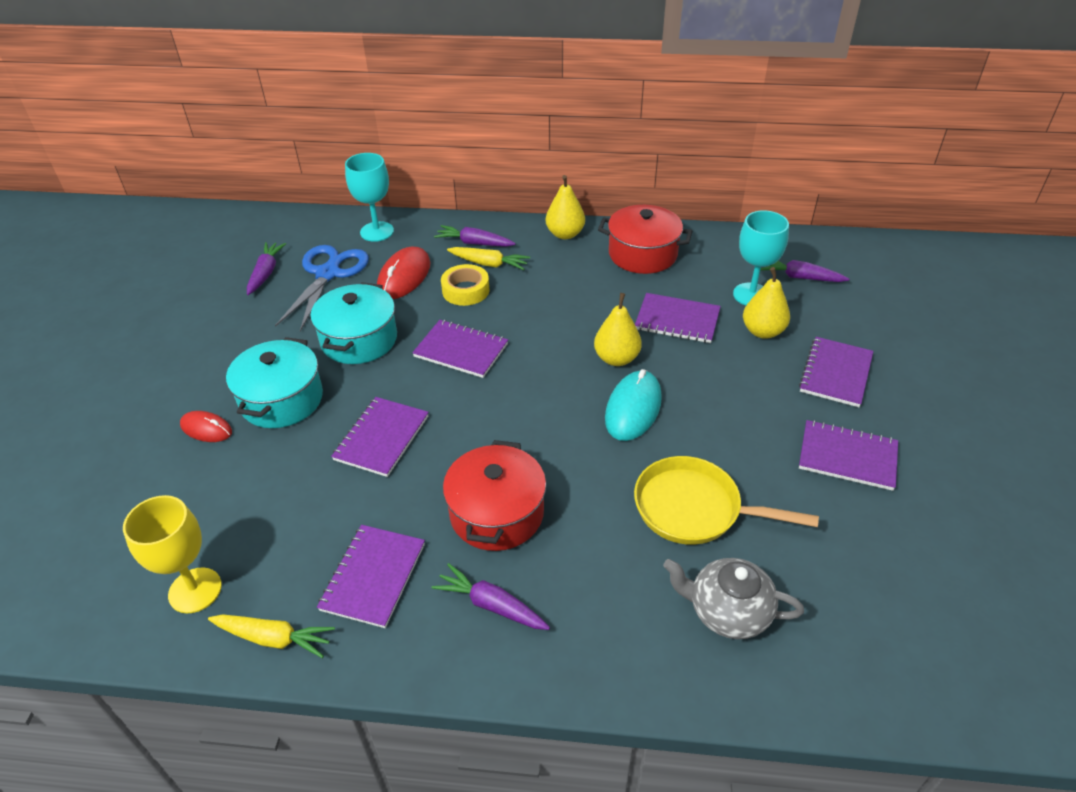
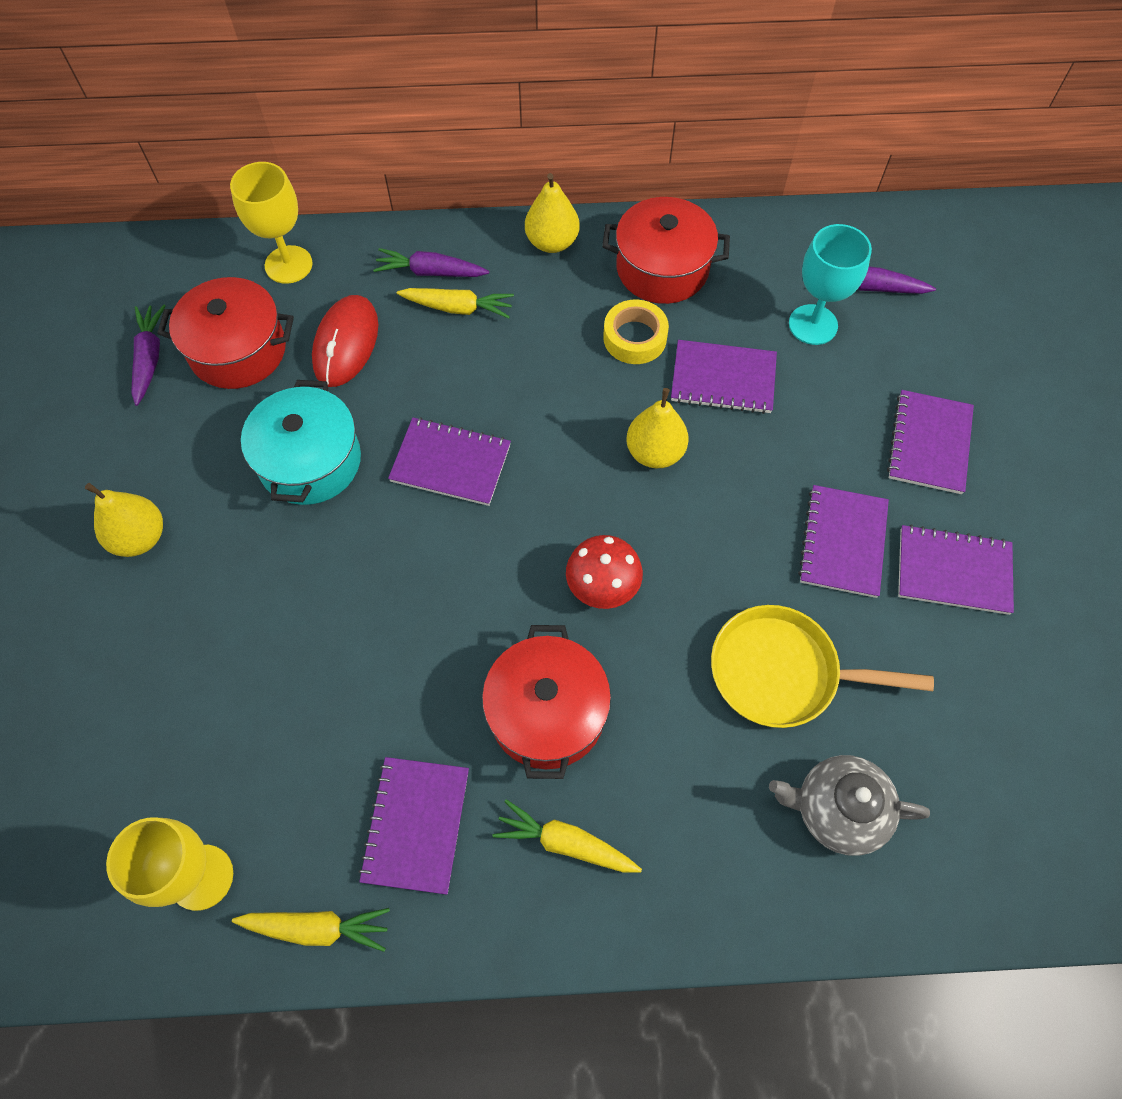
camera: 10 degrees left, 20 degrees up
(206, 429) = (143, 634): red mouse -> none
(281, 400) = (231, 574): turquoise pot -> none
(328, 274) = (238, 350): blue scissors -> red pot
(377, 231) = (288, 265): turquoise goblet -> yellow goblet
(382, 438) = (378, 618): purple notebook -> purple notebook (843, 542)
(465, 290) = (436, 359): yellow tape -> yellow tape (635, 338)
(491, 605) = (565, 843): purple carrot -> yellow carrot
(559, 436) = (602, 585): none -> red mushroom
(633, 408) = (688, 530): turquoise mouse -> none
(762, 331) = (833, 385): yellow pear -> yellow pear (140, 537)

